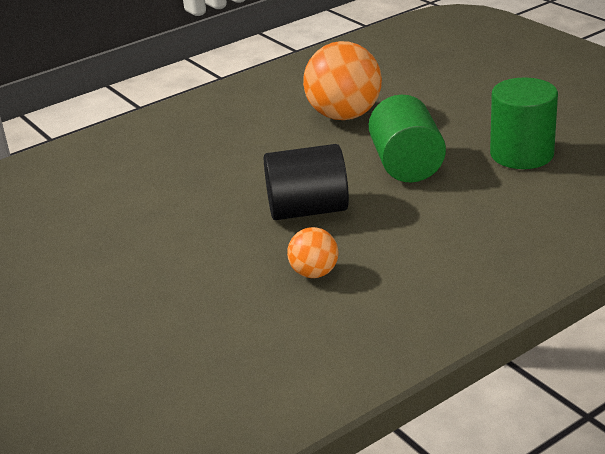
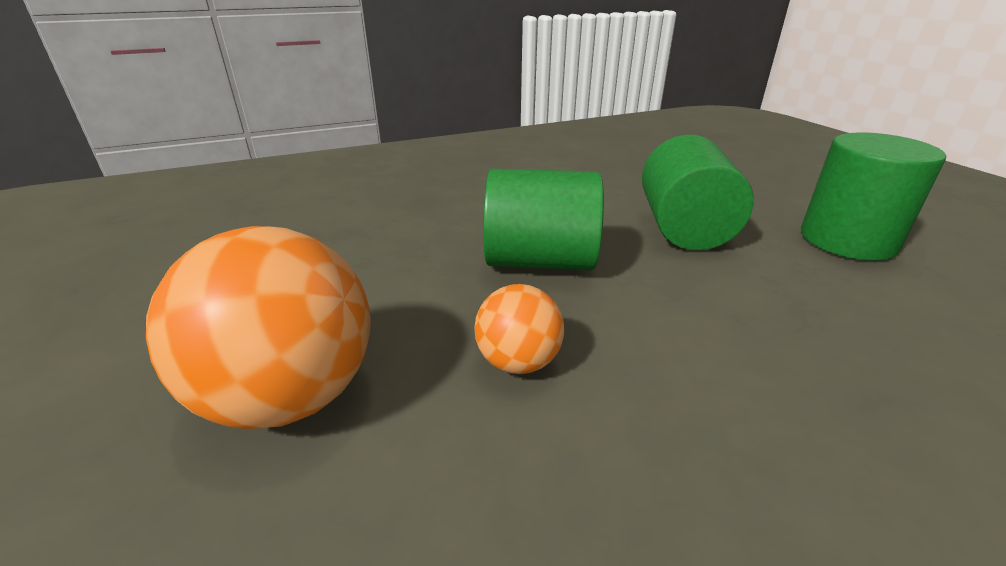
camera: 10 degrees right, 0 degrees up
(308, 210) = (540, 261): black cylinder -> green cylinder
(344, 116) = (612, 170): orange ball -> orange ball (290, 396)

